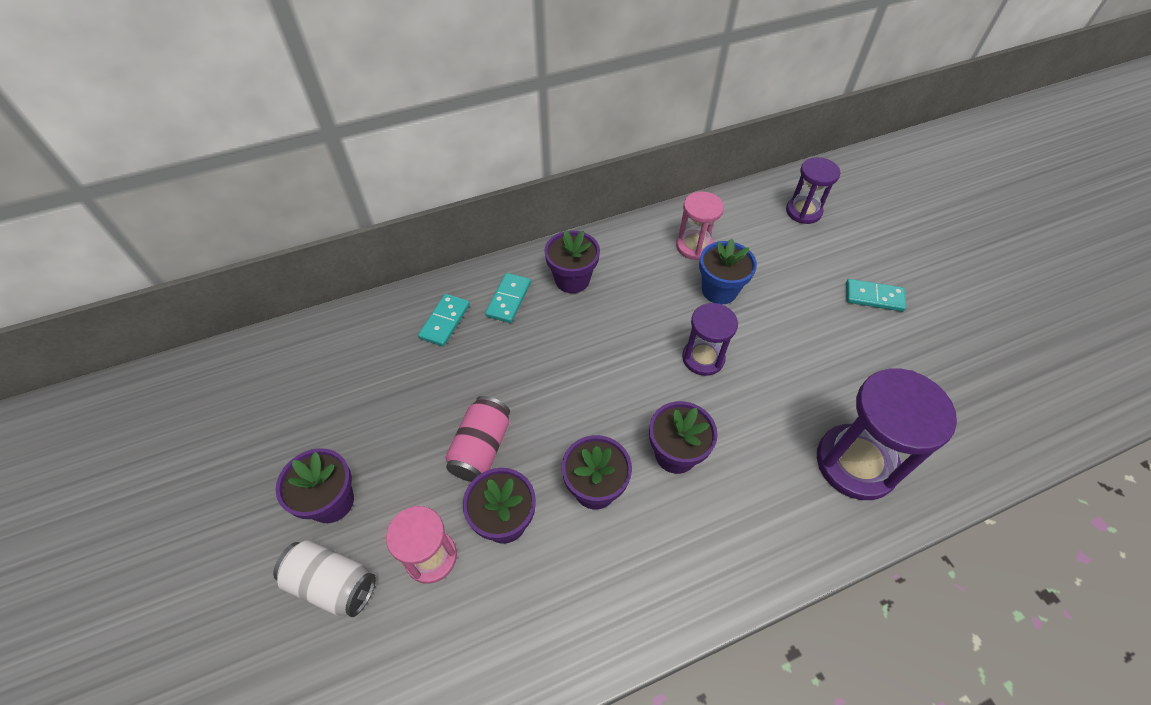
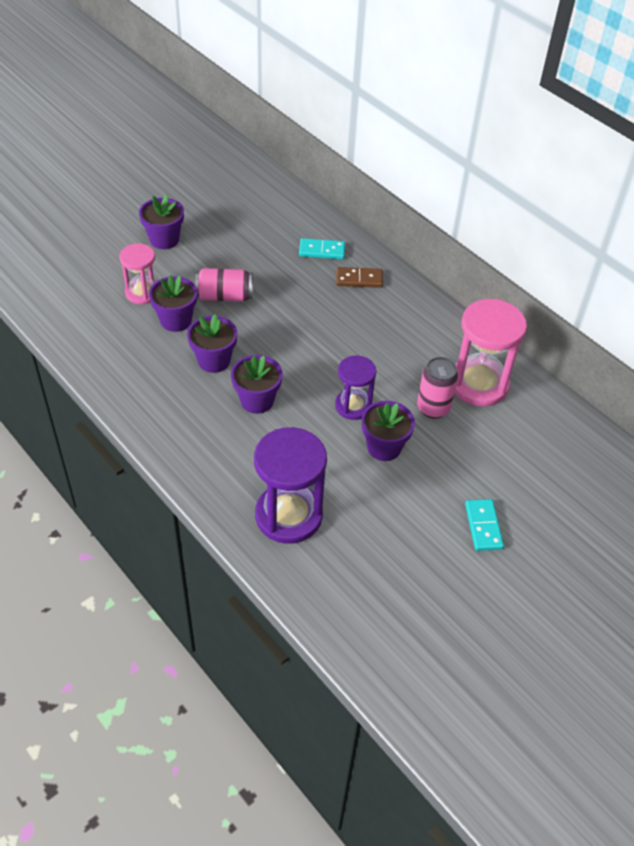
camera: 70 degrees right, 5 degrees down
(333, 584) = (114, 256): white can -> none
(509, 299) = (359, 279): turquoise domino -> brown domino
(572, 280) = (397, 311): purple flower pot -> purple flower pot (384, 447)
(694, 246) = (478, 384): pink hourglass -> pink hourglass, size x1.67
(719, 290) = (433, 408): blue flower pot -> pink can
(803, 211) = (574, 463): purple hourglass -> none

